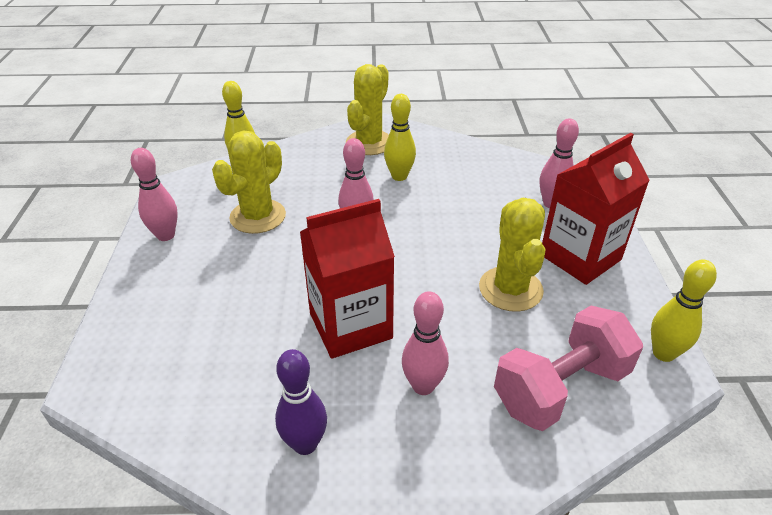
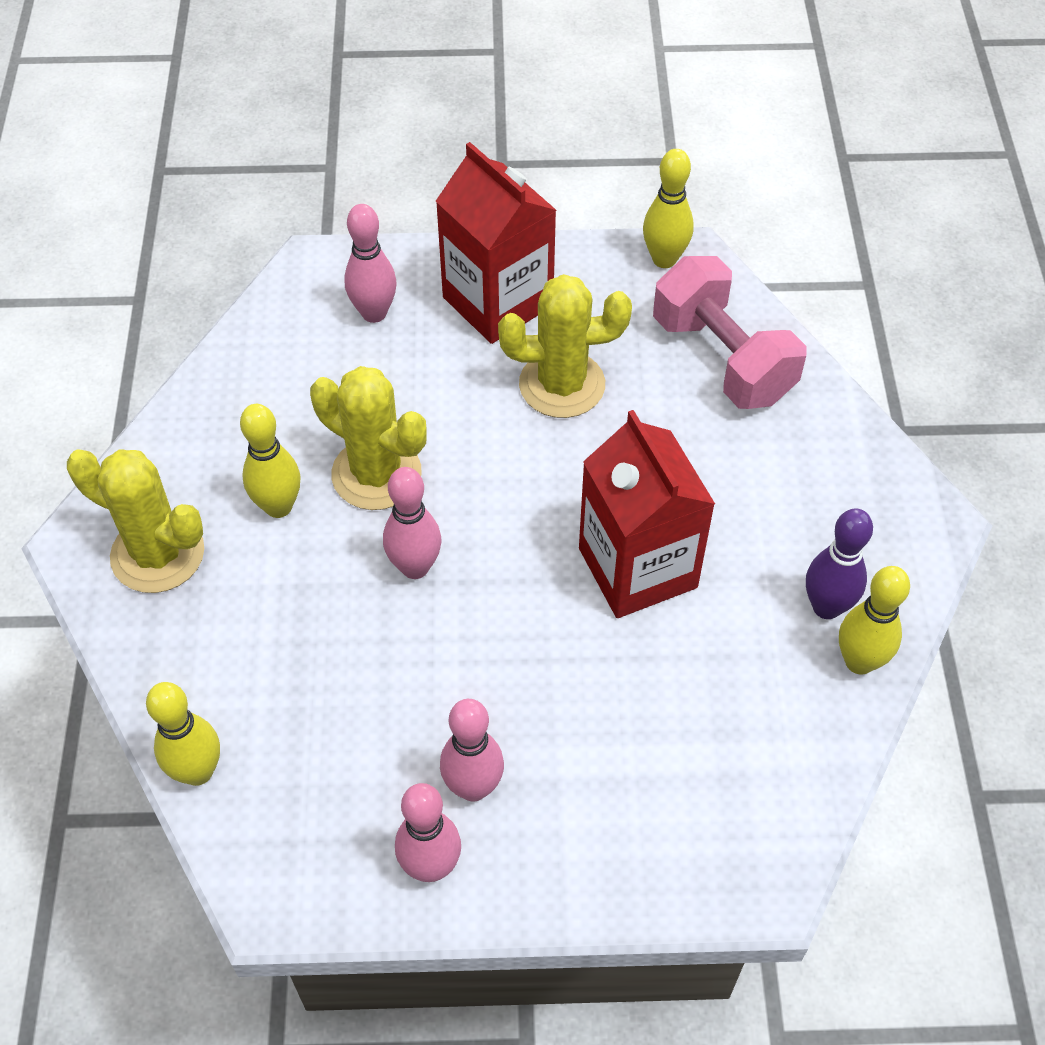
camera: 90 degrees left, 15 degrees up
(250, 463) = (859, 661): none -> yellow bowling pin
(258, 216) = (383, 720): yellow cactus -> yellow cactus (376, 474)
(423, 386) = (731, 488): pink bowling pin -> pink bowling pin (473, 787)

